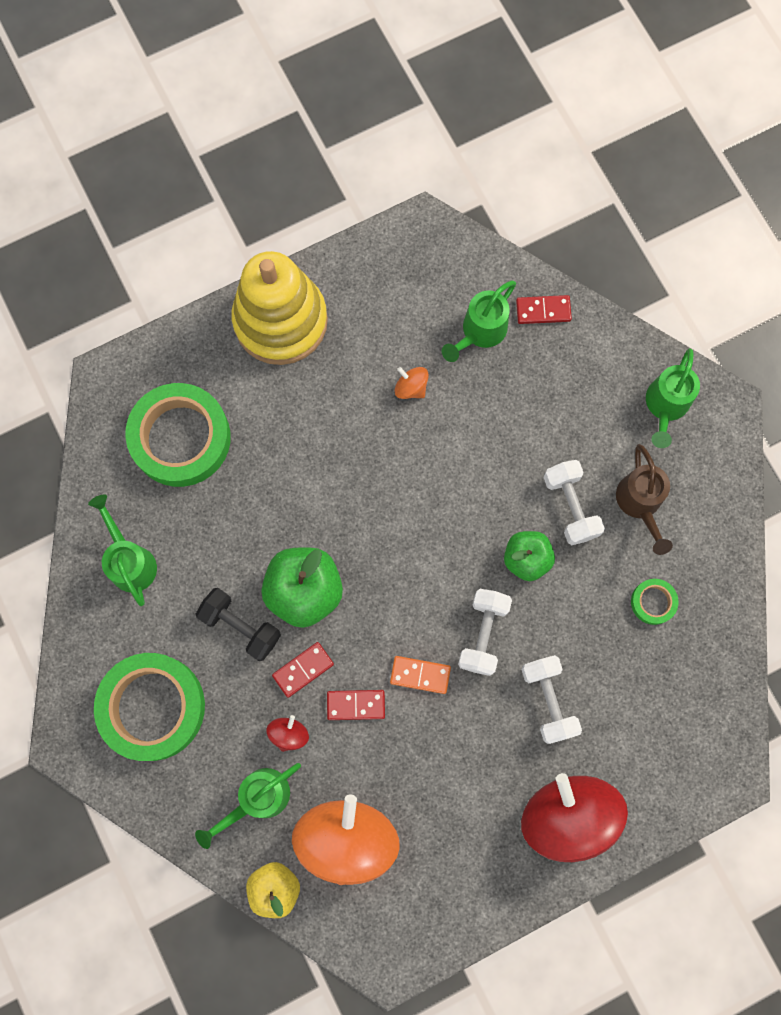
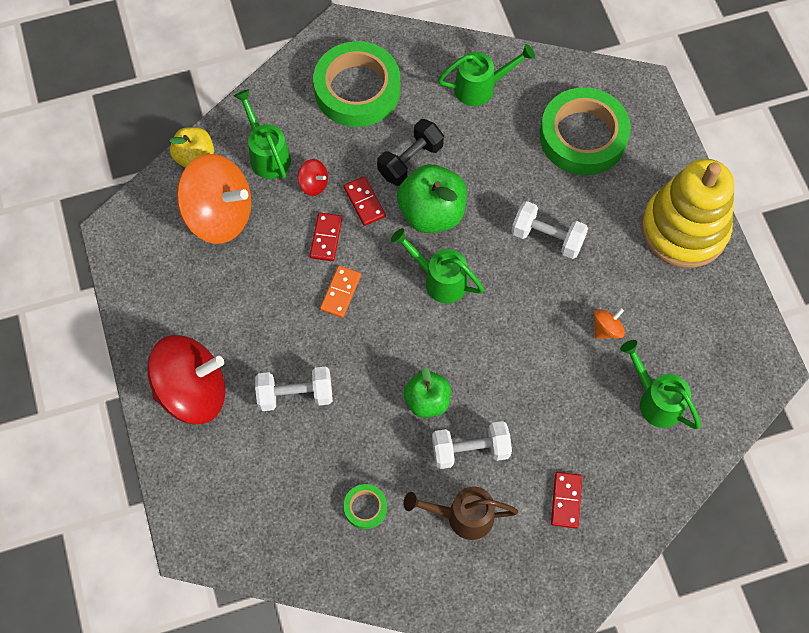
camera: 100 degrees right, 10 degrees down
(483, 634) = (365, 350): white dumbbell -> white dumbbell (547, 237)
(543, 311) = (672, 464): red domino -> red domino (566, 500)
(665, 406) = (558, 563): green watering can -> green watering can (440, 280)

